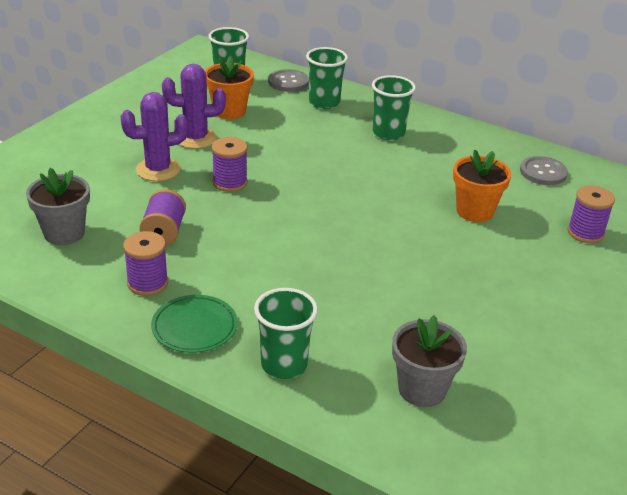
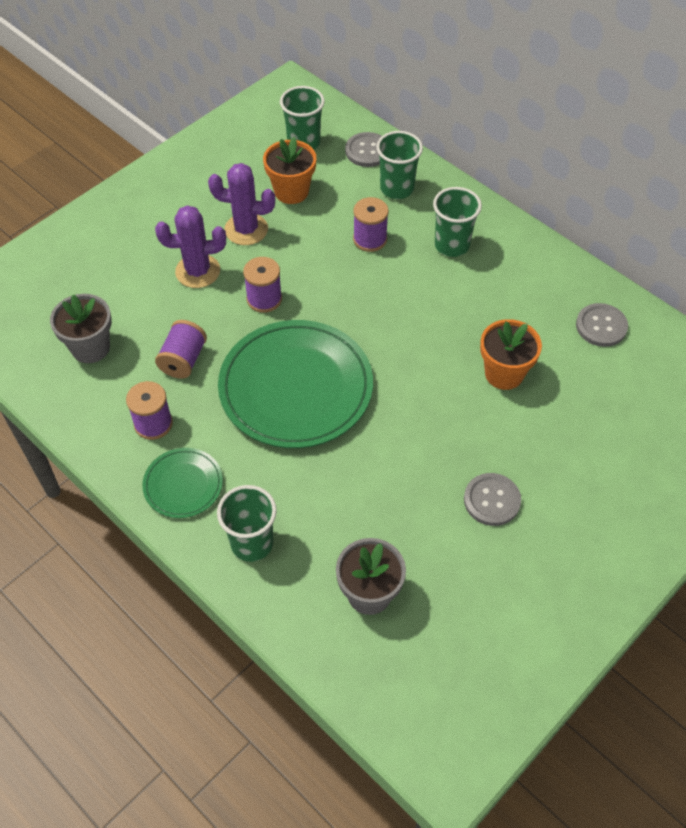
camera: 15 degrees right, 20 degrees up
(284, 241) = (296, 388): none -> green plate
(507, 301) = (492, 500): none -> grey button
(585, 233) = (611, 421): purple spool -> purple spool (370, 239)

